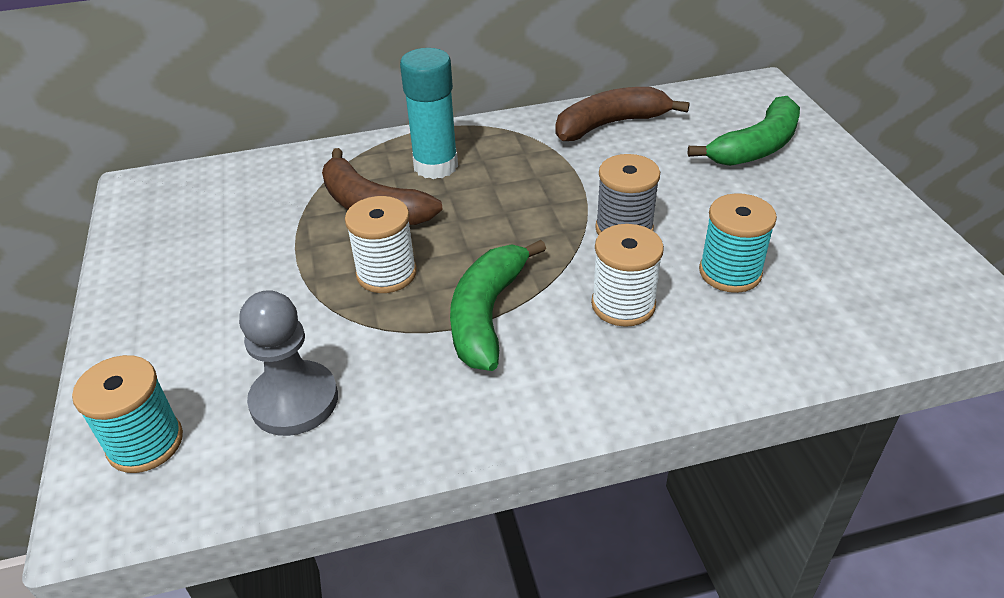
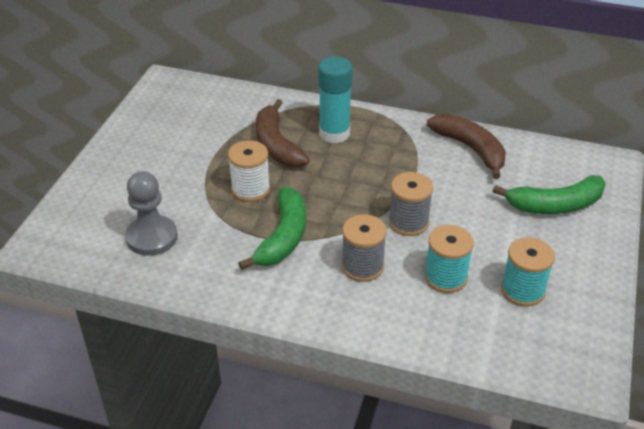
camera: 30 degrees right, 0 degrees up
(145, 443) = (73, 226): turquoise spool -> turquoise spool (522, 290)
(487, 314) = (283, 237): green banana -> green banana turned 150 degrees clockwise
(610, 125) = (470, 149): brown banana -> brown banana turned 45 degrees clockwise
(623, 305) = (362, 266): white spool -> grey spool

